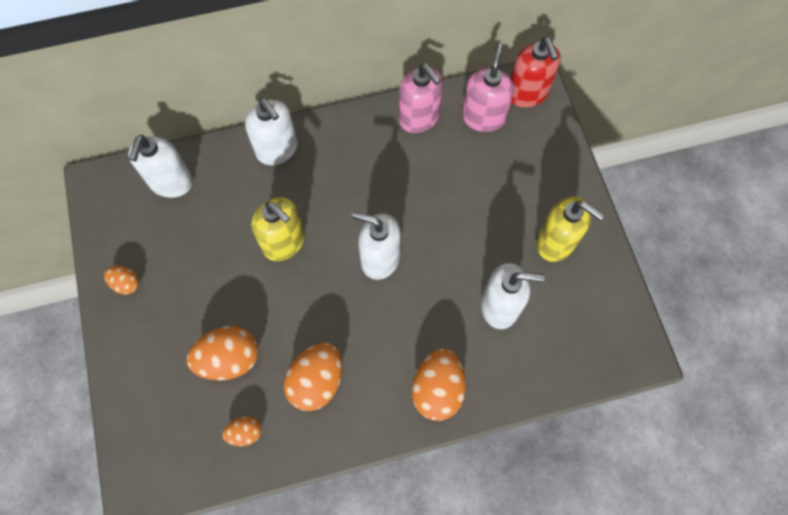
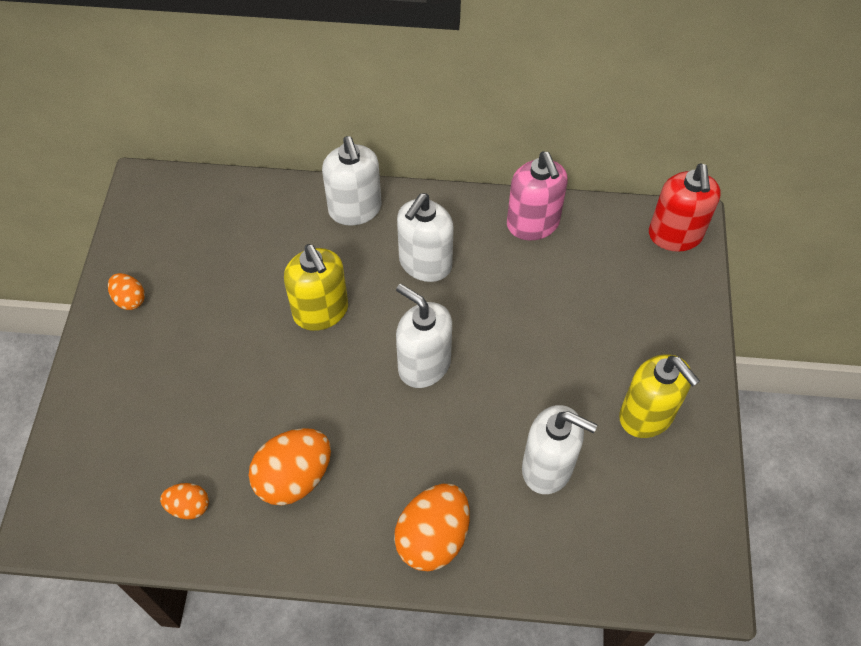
camera: 20 degrees right, 10 degrees down
(171, 182) = (224, 209): white soap dispenser -> white soap dispenser (425, 264)
(229, 359) = (206, 418): orange egg -> none
(483, 117) = (610, 246): pink soap dispenser -> none

